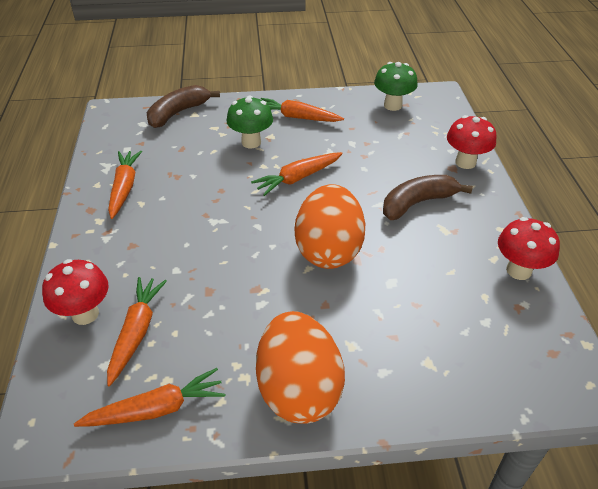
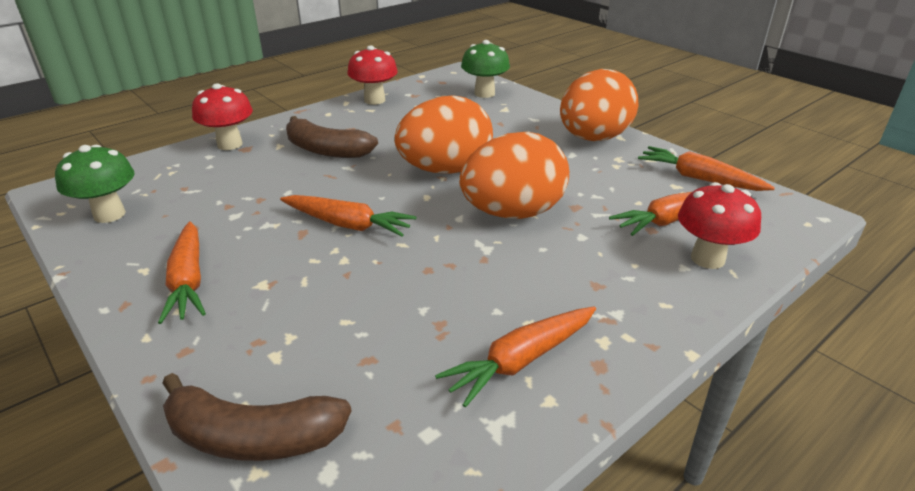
camera: 125 degrees left, 10 degrees down
(236, 253) = (513, 213): none -> orange egg
(251, 142) = (294, 294): green mushroom -> green mushroom (484, 93)

